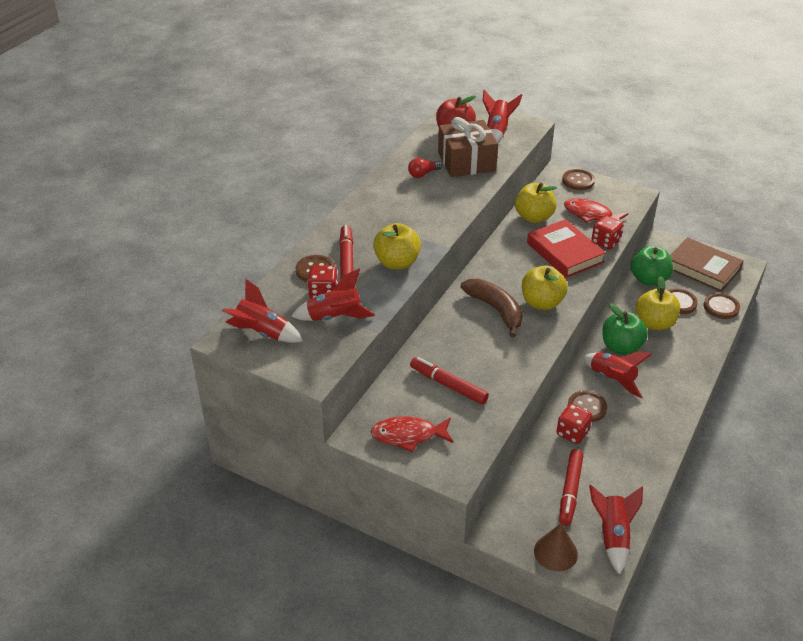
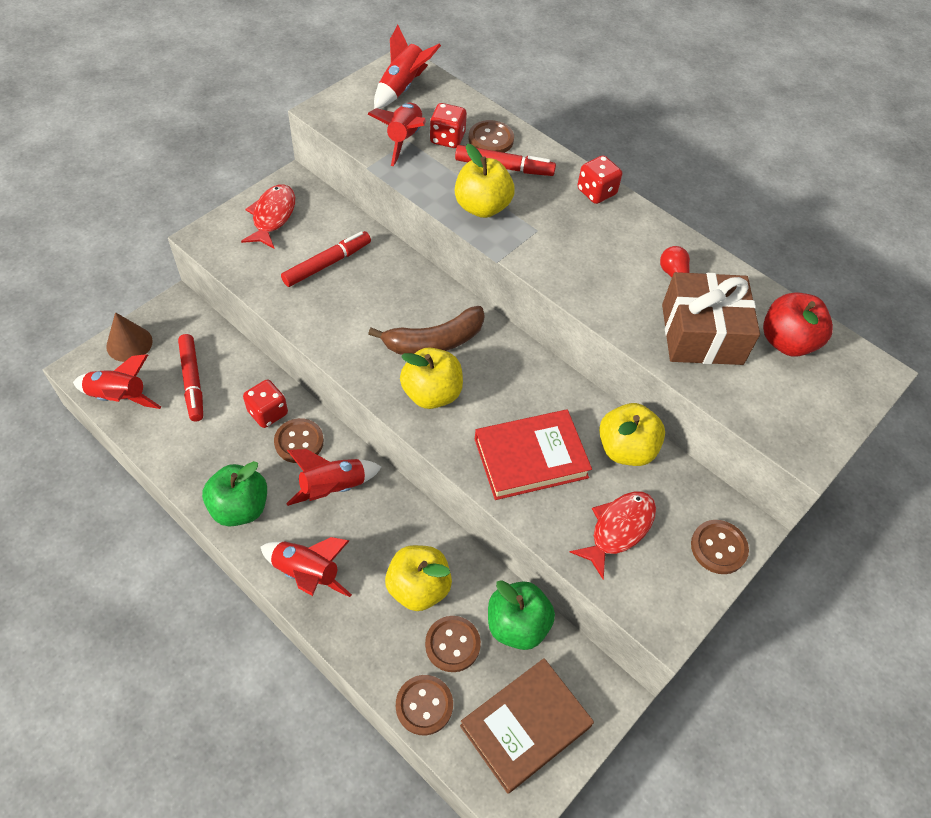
camera: 100 degrees right, 15 degrees up
(497, 132) = (787, 398): red rocket -> red rocket (307, 573)
(570, 491) = (192, 381): red marker -> red marker turned 135 degrees counterclockwise
(605, 242) = (543, 522): red dice -> red dice (596, 192)
(621, 347) = (386, 522): green apple -> green apple (240, 507)

